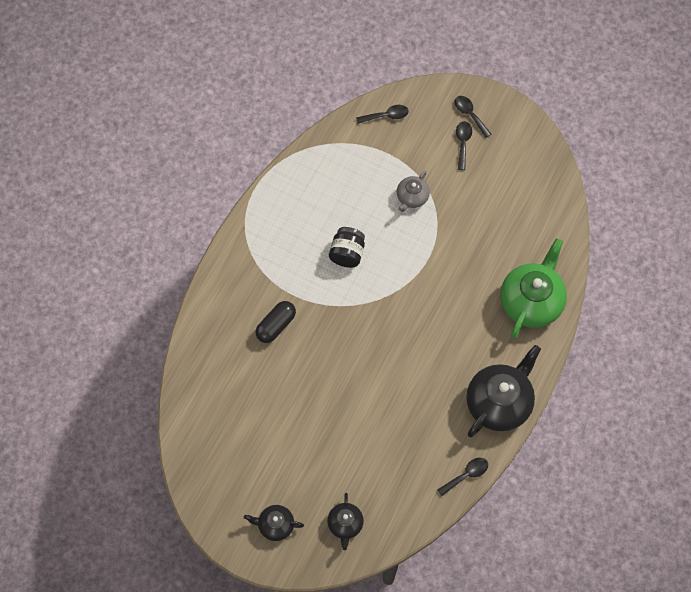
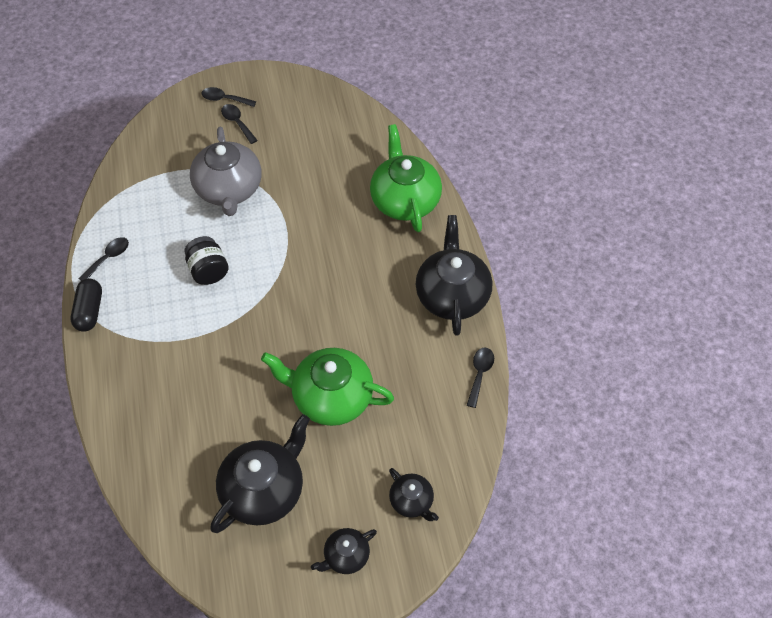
camera: 40 degrees left, 10 degrees down
(260, 441) = (264, 490): none -> black teapot
(276, 325) = (191, 376): black capsule -> black capsule (89, 311)
(353, 412) = (331, 397): none -> green teapot
(386, 116) = (150, 143): black spoon -> black spoon (108, 258)
(412, 197) = (229, 189): grey teapot -> grey teapot, size x1.93

